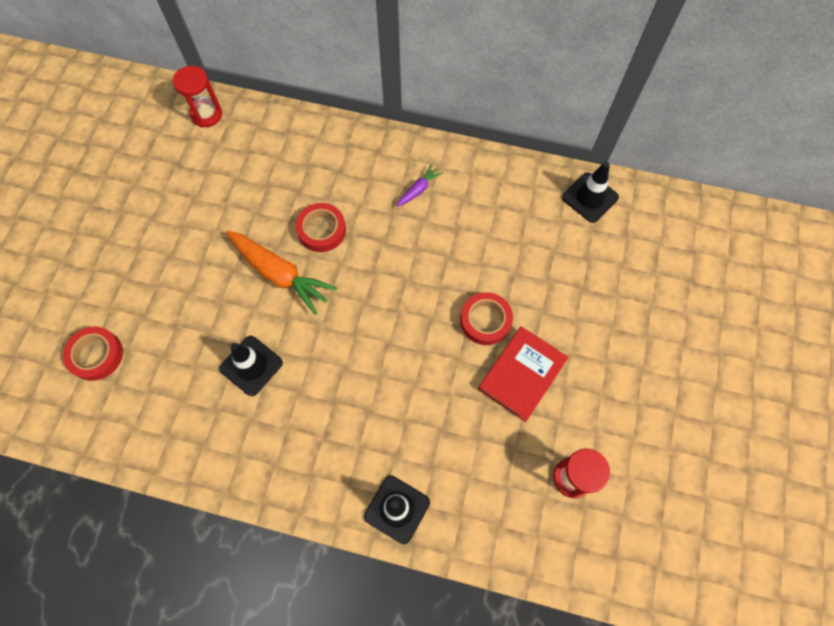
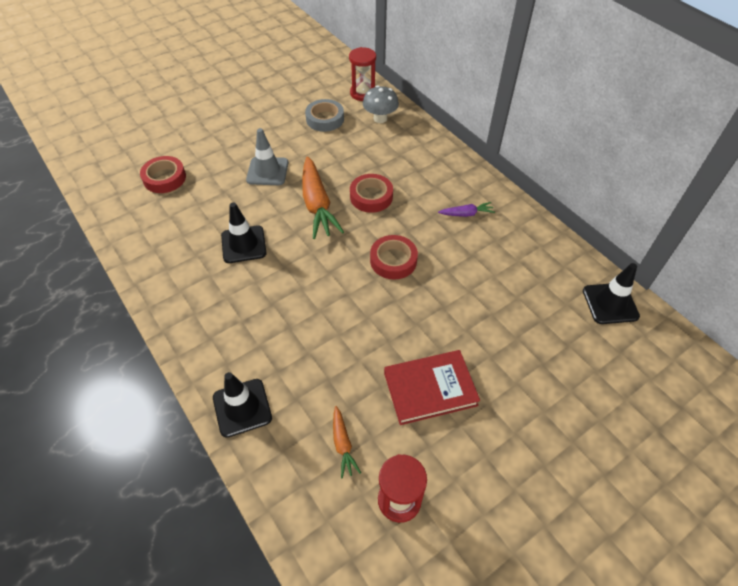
camera: 40 degrees right, 15 degrees down
(196, 172) = (325, 119): none -> grey tape
(197, 272) = (267, 171): none -> grey traffic cone
(252, 135) = (380, 118): none -> grey mushroom
(485, 321) = (436, 330): red tape -> red tape (393, 260)
(498, 471) = (343, 444): none -> orange carrot

